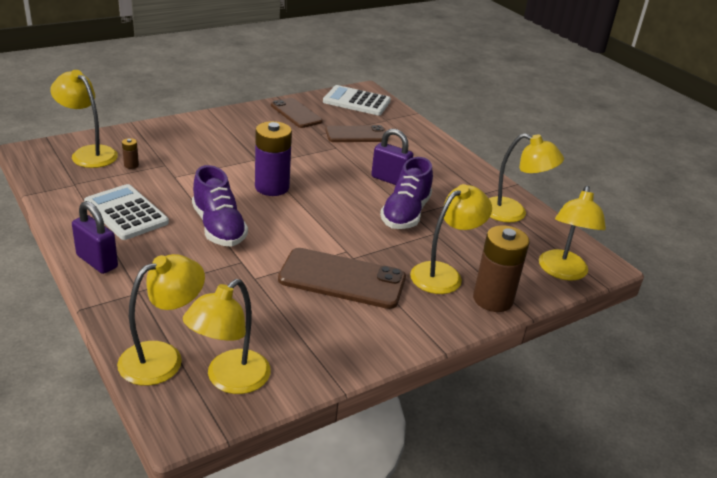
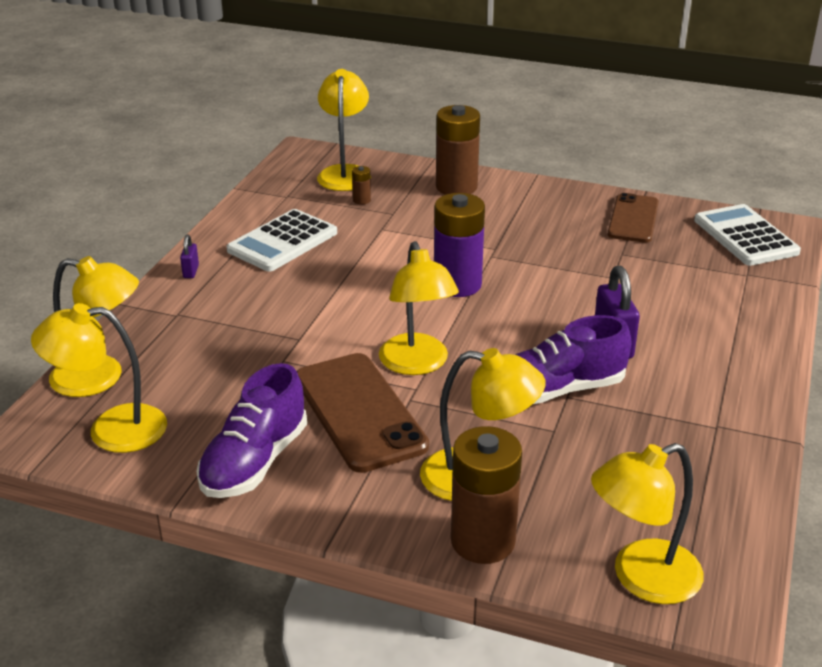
camera: 55 degrees right, 0 degrees up
(97, 261) = (191, 271): purple padlock -> purple padlock, size x0.51
(126, 213) = (282, 242): white calculator -> white calculator turned 150 degrees counterclockwise
(175, 133) = (456, 187): none -> brown battery
(218, 227) = (336, 296): purple shoe -> purple shoe (255, 462)
(356, 135) = (668, 274): brown phone -> none
(513, 213) = (713, 471): yellow lamp -> yellow lamp (417, 364)

